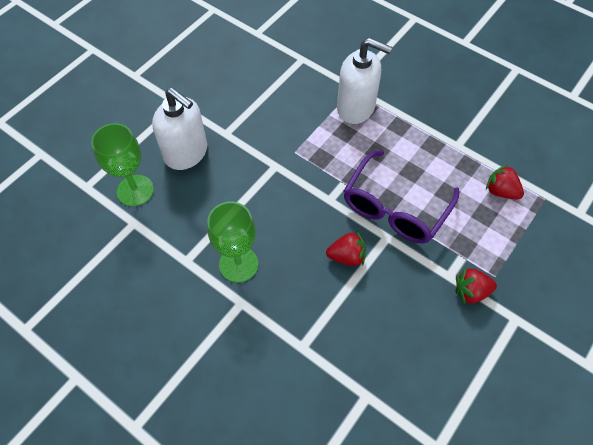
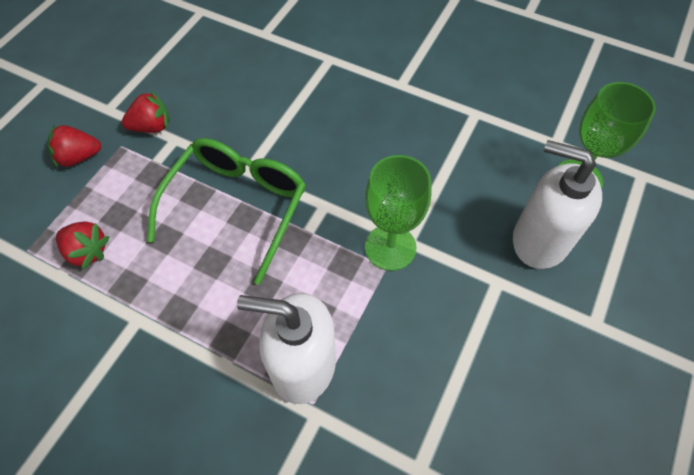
camera: 170 degrees right, 0 degrees up
(238, 264) = (416, 117): green goblet -> green goblet (390, 247)
(347, 256) = (294, 142): red strawberry -> red strawberry (79, 157)
(394, 208) = (237, 206): purple glasses -> green glasses

